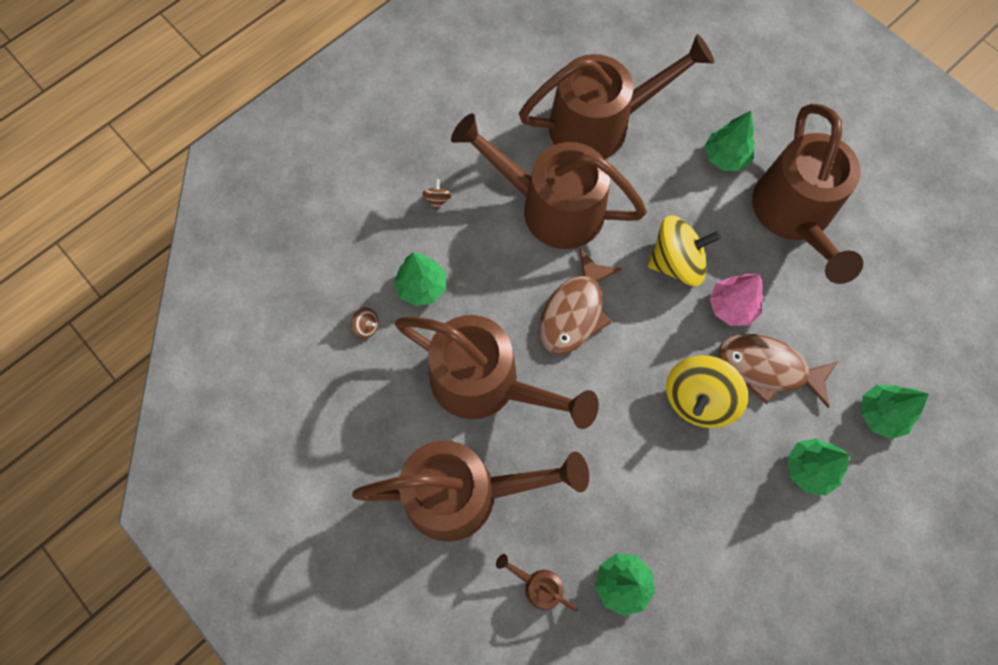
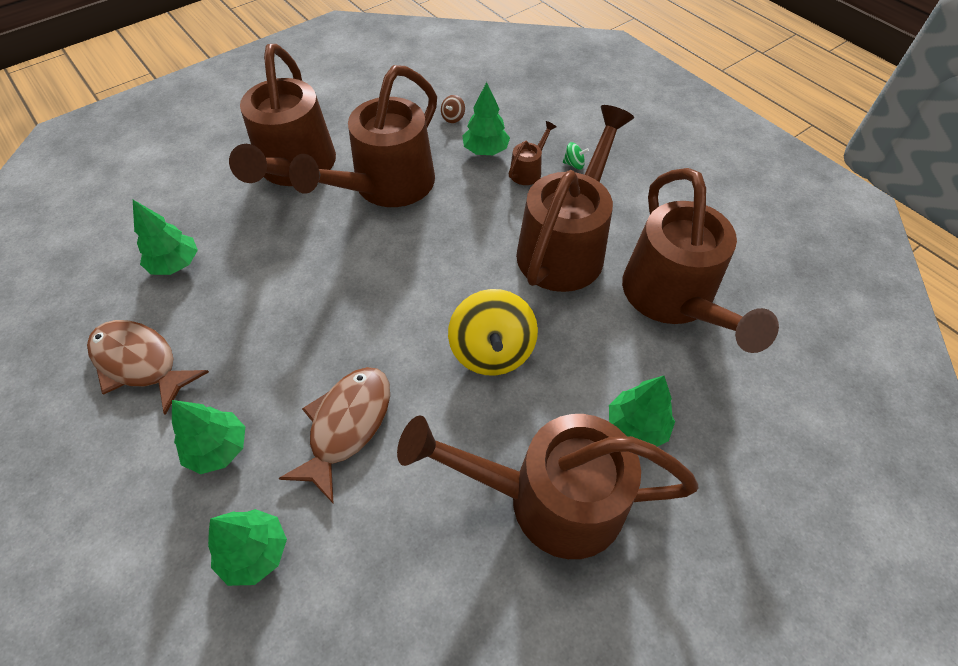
camera: 95 degrees right, 15 degrees down
(438, 200) = (574, 164): brown spinning top -> green spinning top
(538, 585) = (200, 207): brown watering can -> brown watering can (528, 170)
(574, 312) = (445, 254): brown fish -> brown fish (140, 363)
(698, 399) = (329, 349): yellow spinning top -> none
(731, 306) = (430, 399): pink tree -> none

